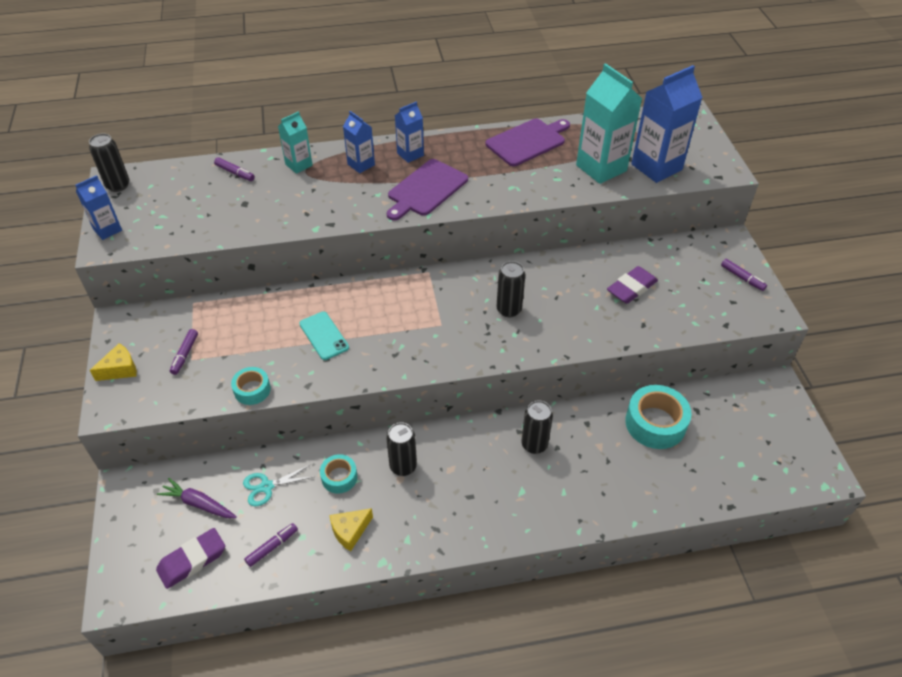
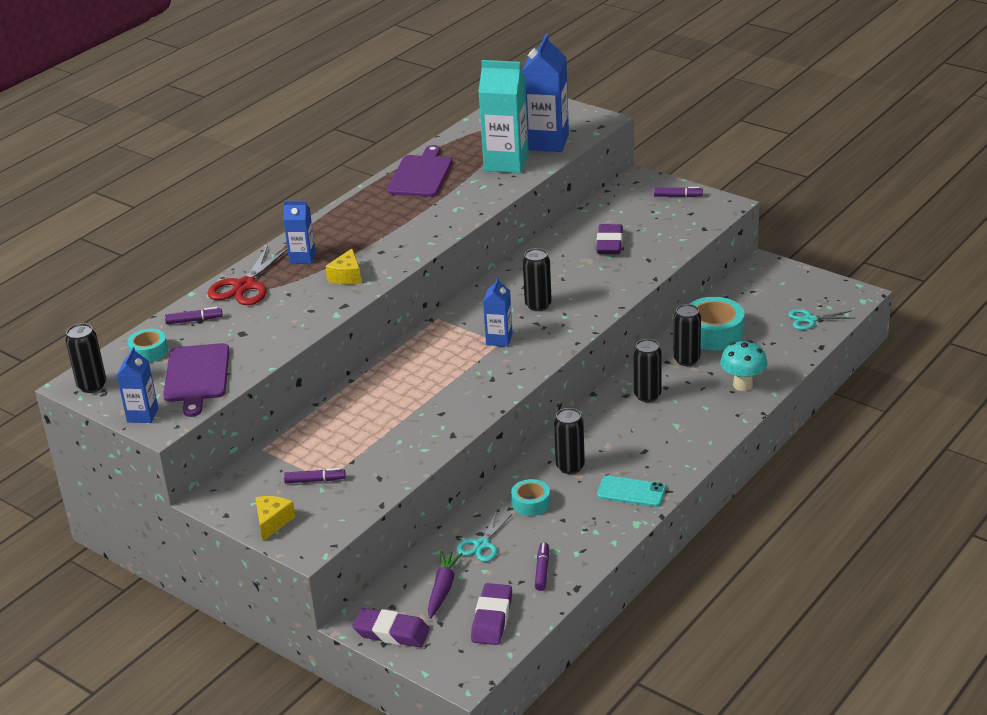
camera: 40 degrees left, 15 degrees down
(128, 513) = (391, 632): none -> purple eraser
(185, 354) = (315, 480): purple marker -> purple marker turned 60 degrees counterclockwise
(199, 504) = (443, 589): purple carrot -> purple carrot turned 120 degrees clockwise
(252, 390) = (412, 464): turquoise tape -> turquoise tape (149, 352)
(298, 165) = (245, 286): turquoise carton -> red scissors
(324, 336) = (416, 402): turquoise phone -> turquoise phone (631, 491)
(350, 531) = (587, 524): yellow cheese -> yellow cheese (347, 276)
(410, 154) = (334, 230): blue carton -> blue carton (499, 339)
(426, 189) = (387, 245): purple cutting board -> purple cutting board (196, 376)
(603, 433) = (686, 360): none -> black can
(619, 494) = (742, 385): none -> turquoise mushroom
(753, 470) = (810, 319): none -> turquoise scissors

